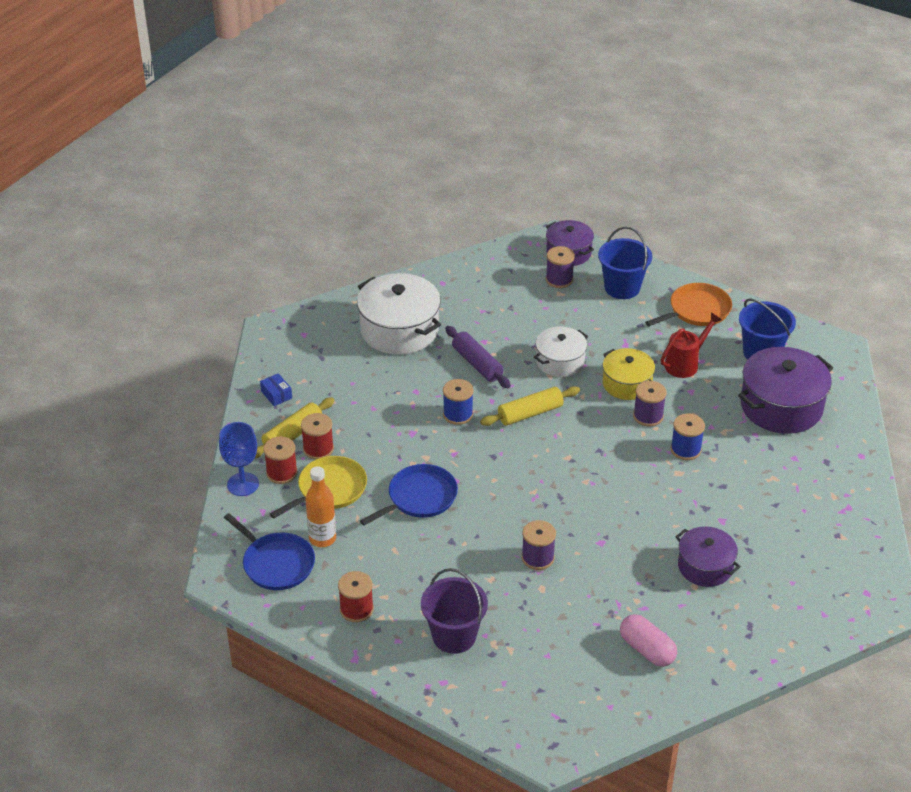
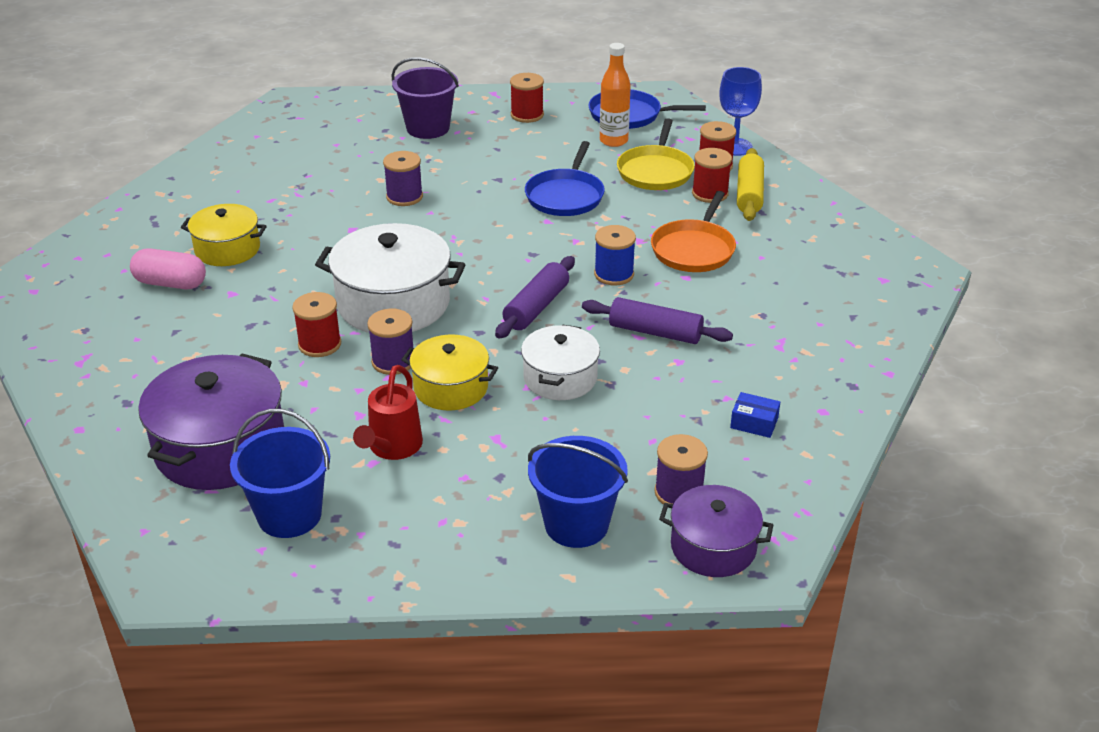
camera: 145 degrees right, 5 degrees down
(276, 395) = (817, 217): blue box -> blue box (754, 423)
(399, 330) = (791, 330): white pot -> white pot (393, 303)
(530, 413) = (536, 307): yellow rolling pin -> purple rolling pin
(647, 649) = (247, 176): pink capsule -> pink capsule (170, 283)
(685, 449) = (319, 344): blue spool -> red spool
(697, 310) = (433, 540): orange pan -> orange pan (694, 249)
(705, 566) = (227, 249): purple pot -> yellow pot

